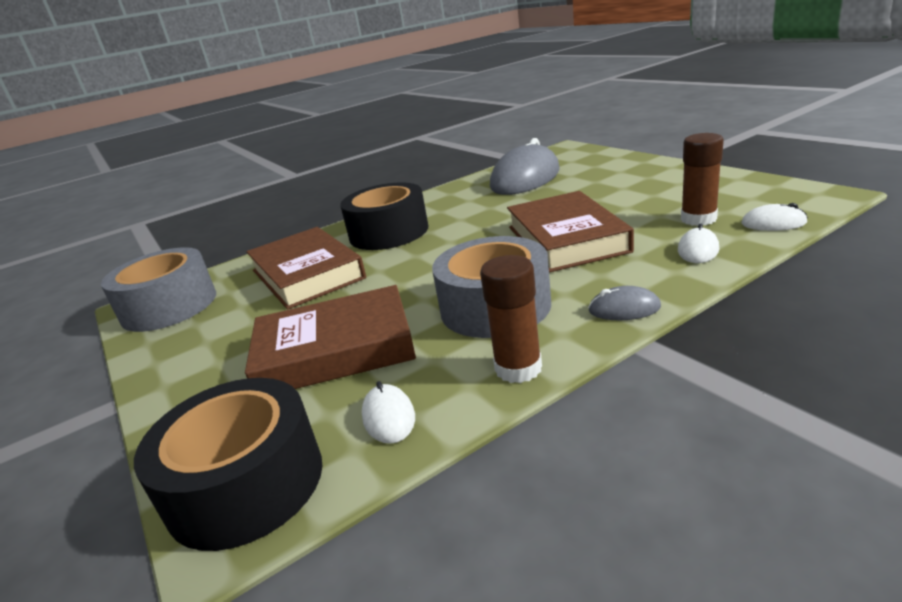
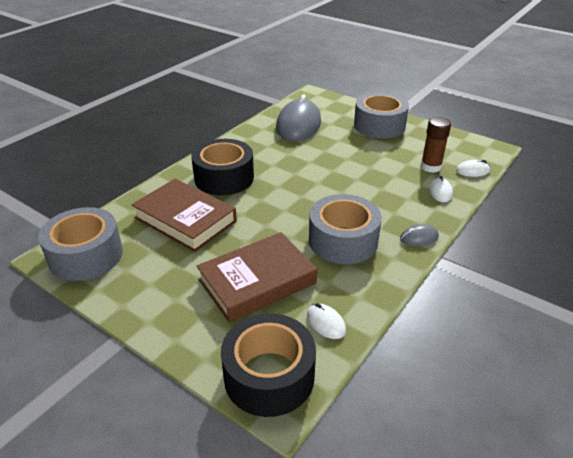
camera: 25 degrees left, 10 degrees up
(518, 368) = (381, 283): brown glue stick -> none
(566, 239) = (358, 184): brown book -> none
(641, 175) = (379, 126): none -> grey tape

